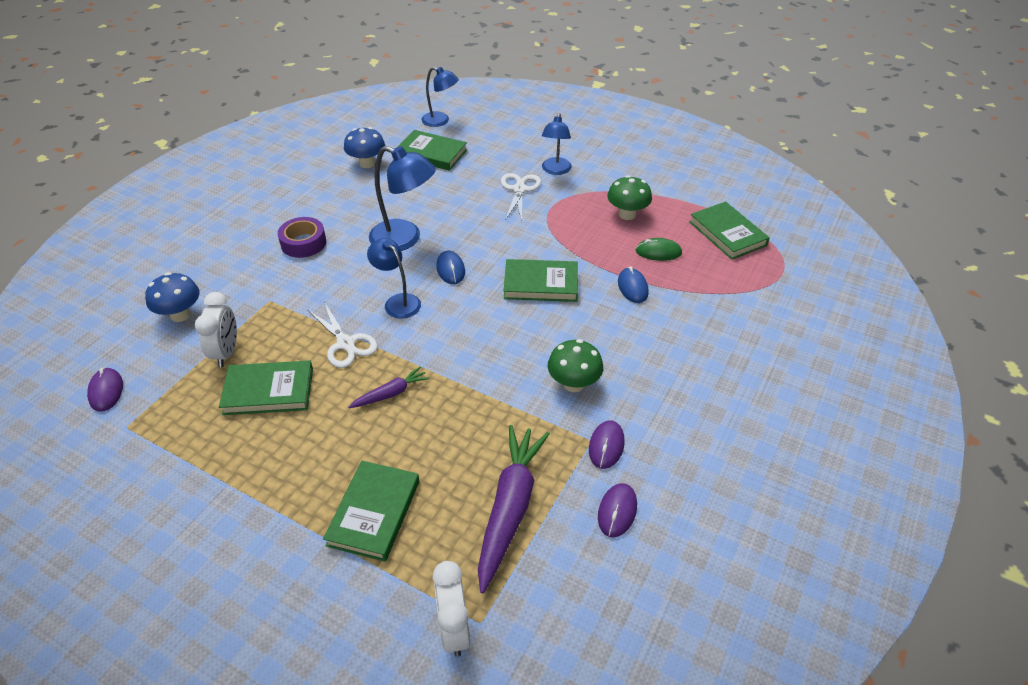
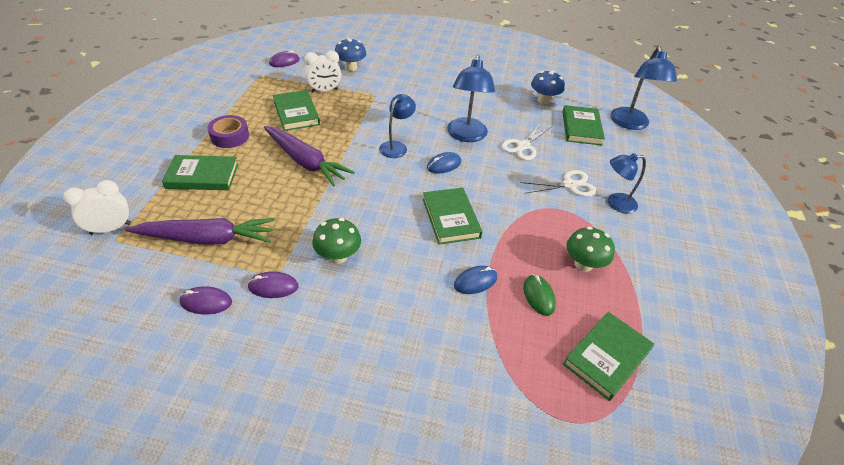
camera: 70 degrees right, 0 degrees up
(303, 243) = (437, 94): purple tape -> purple tape (230, 136)
(346, 344) = (346, 133): white scissors -> white scissors (523, 146)
(391, 393) = (305, 162): purple carrot -> purple carrot, size x1.98
(441, 121) = (630, 124): blue lamp -> blue lamp, size x1.55

